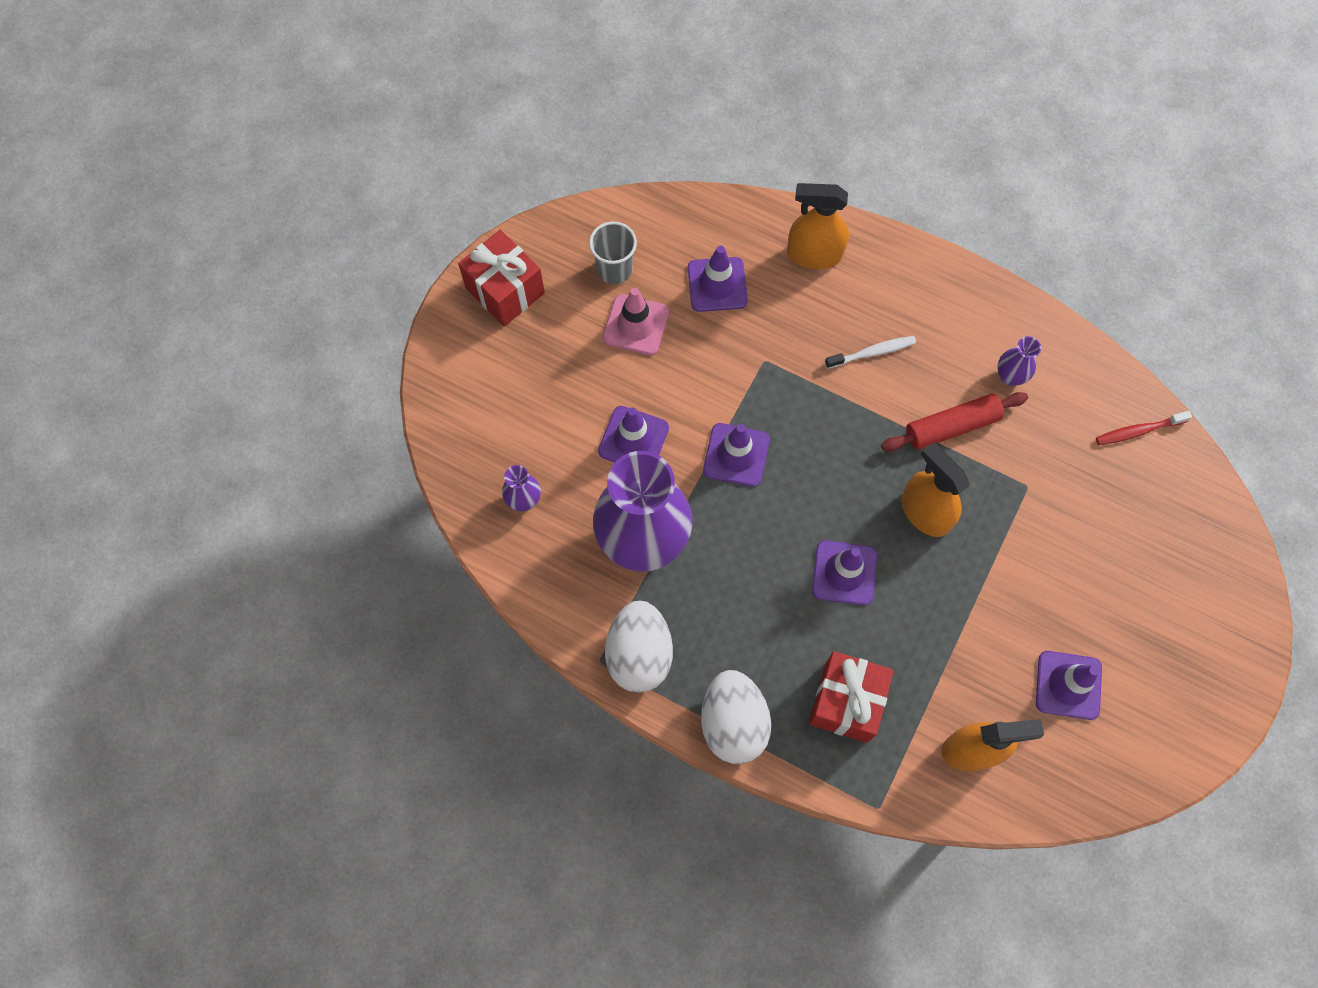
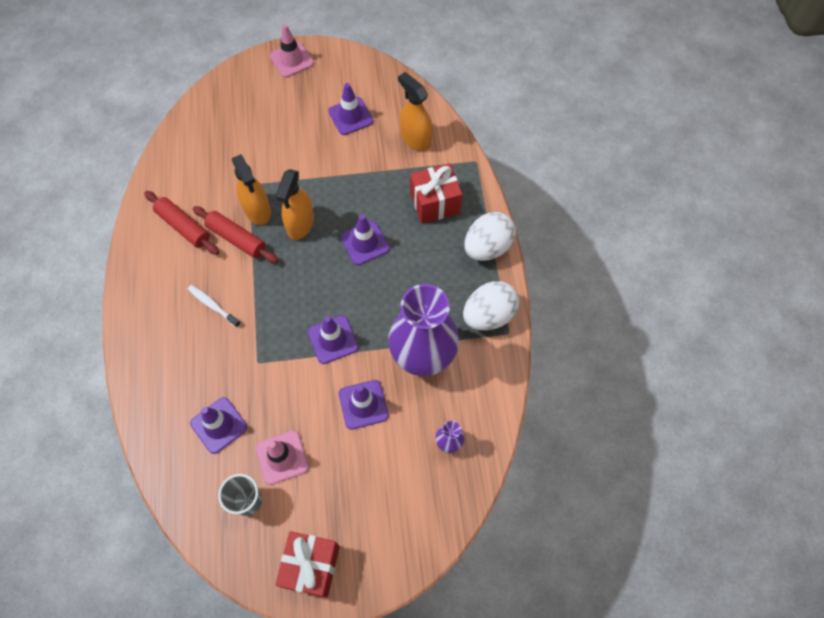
camera: 125 degrees left, 5 degrees down
(814, 254) = (159, 379): orange spray bottle -> orange spray bottle (257, 210)
(1010, 376) = (183, 226): purple vase -> red rolling pin
(1138, 431) = (180, 151): red toothbrush -> none
(1229, 667) = (291, 60): none -> pink traffic cone

